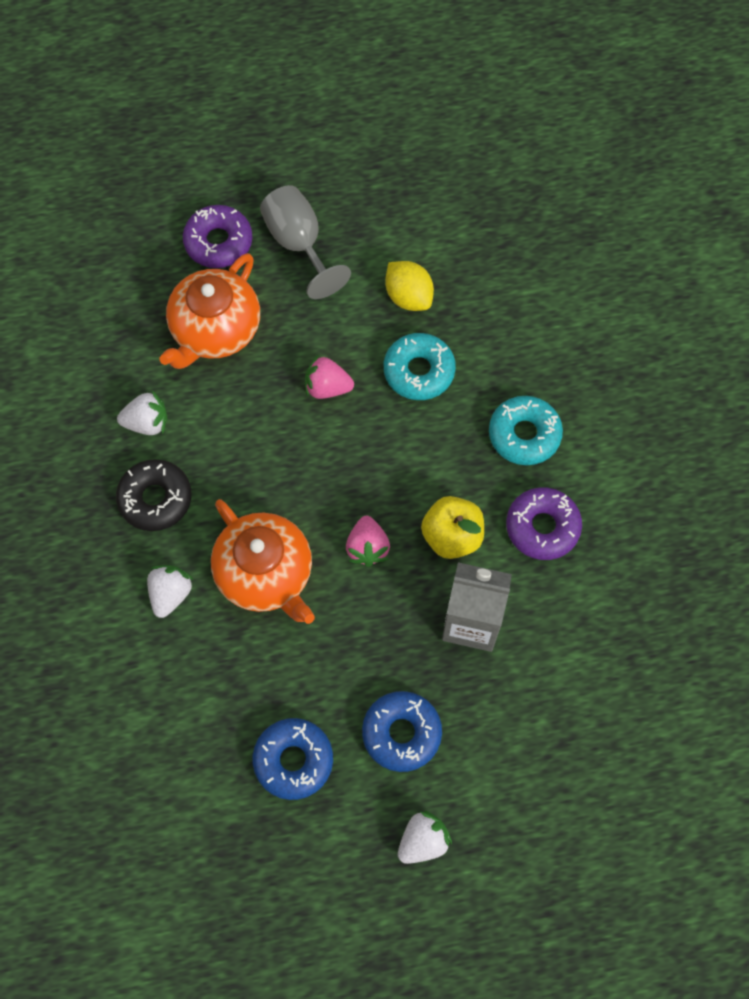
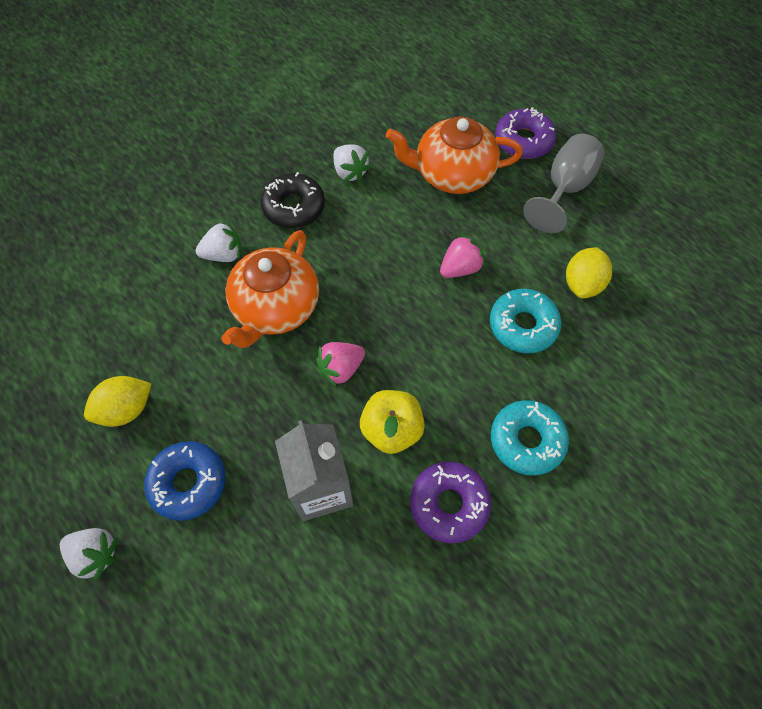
camera: 60 degrees right, 5 degrees down
(293, 760) = (126, 409): blue donut -> yellow lemon
(327, 387) = (460, 268): pink strawberry -> pink strawberry turned 75 degrees clockwise

